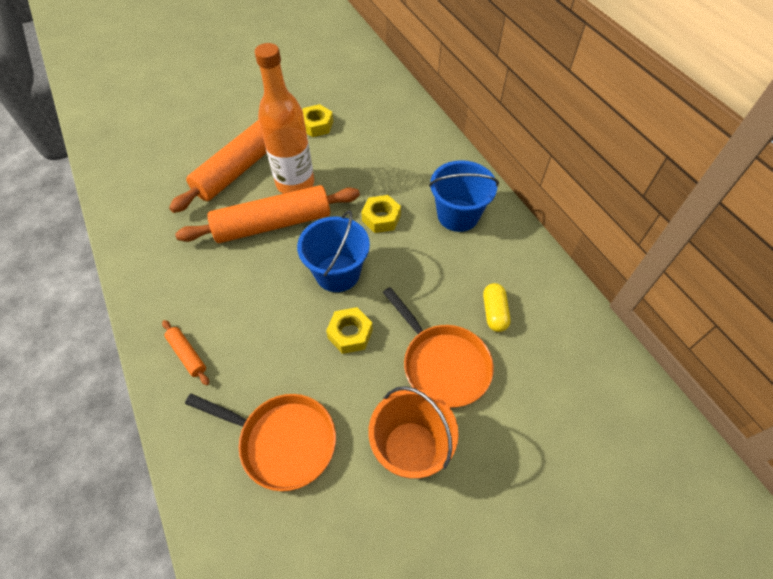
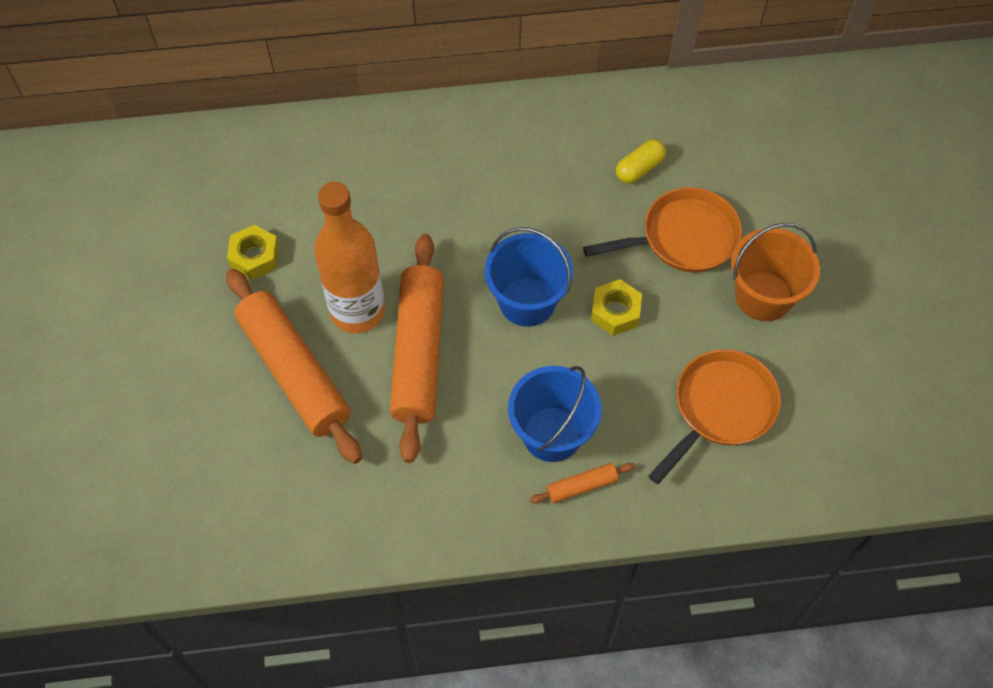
camera: 70 degrees left, 5 degrees up
(381, 218) = (462, 231): yellow nut -> none
(458, 215) = (493, 151): blue bucket -> blue bucket (552, 434)
(494, 312) = (639, 169): yellow capsule -> yellow capsule turned 60 degrees counterclockwise

